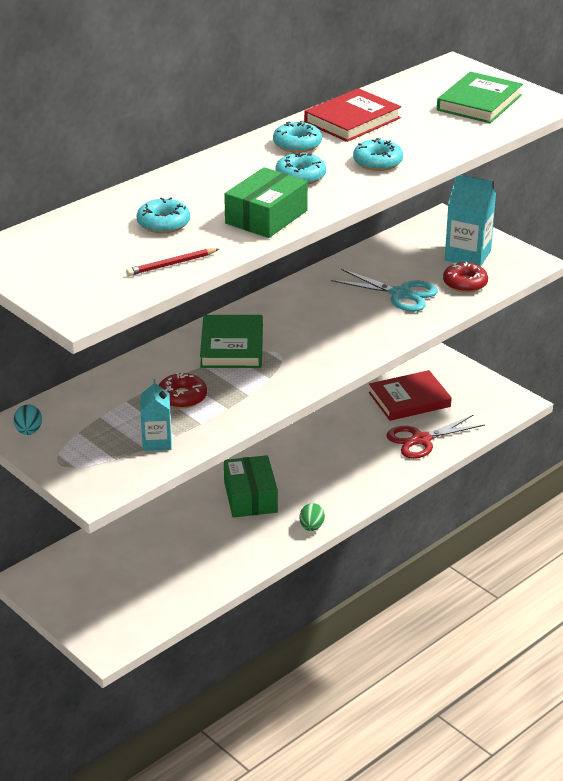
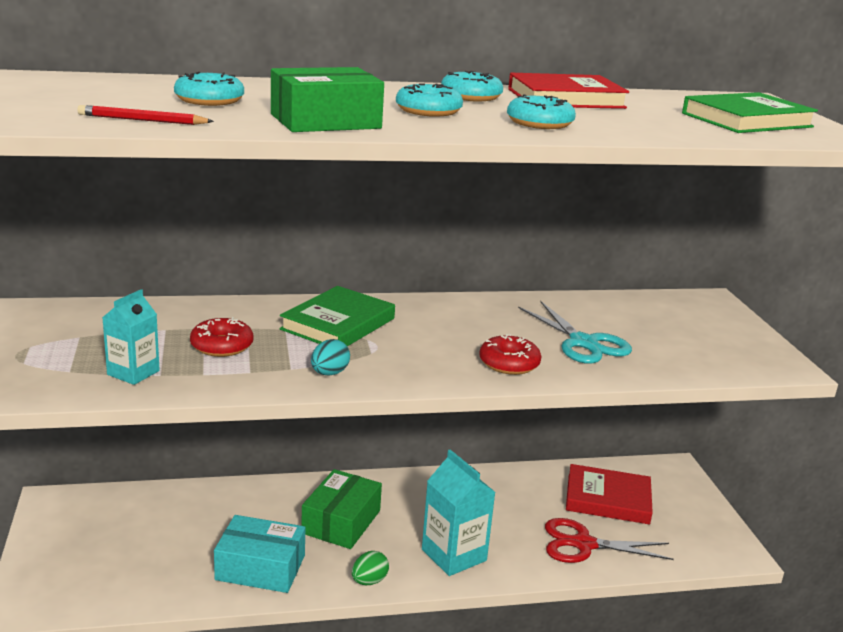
camera: 30 degrees right, 10 degrees down
(29, 431) = (40, 319): turquoise egg -> turquoise egg (329, 373)
(232, 552) = (260, 567): none -> turquoise box
(465, 283) = (674, 358): red donut -> red donut (509, 363)
(467, 255) = (706, 336): turquoise carton -> turquoise carton (454, 555)

